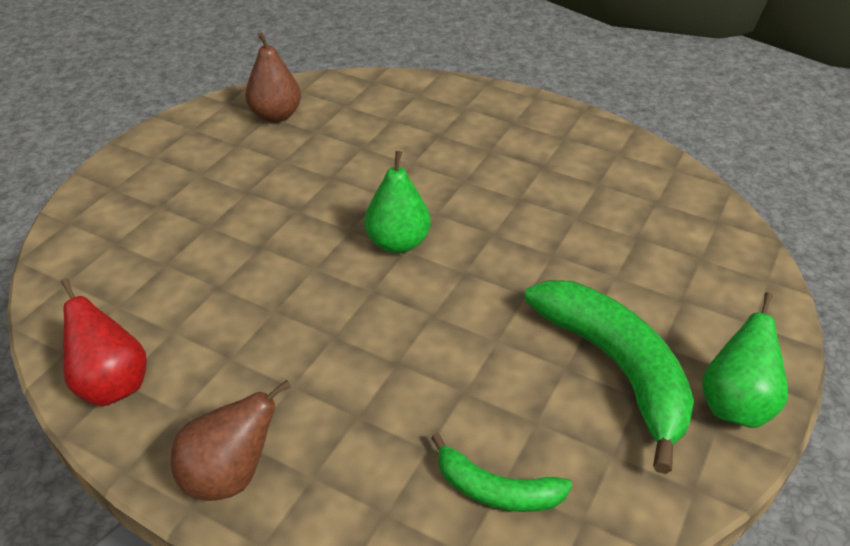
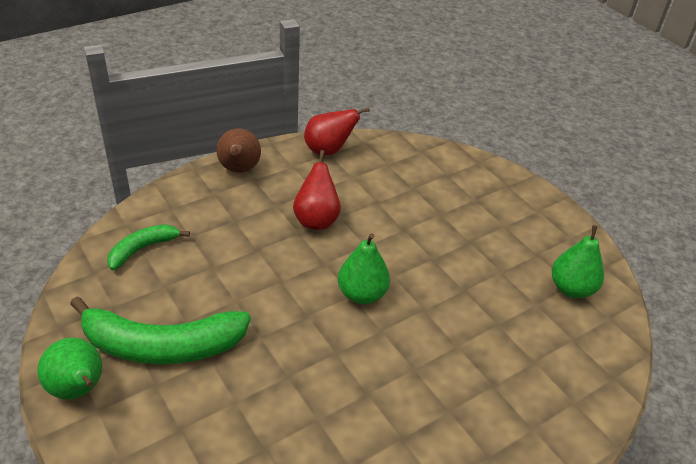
camera: 115 degrees right, 0 degrees up
(276, 116) = (571, 288): brown pear -> green pear
(296, 329) = (316, 220): none -> red pear

